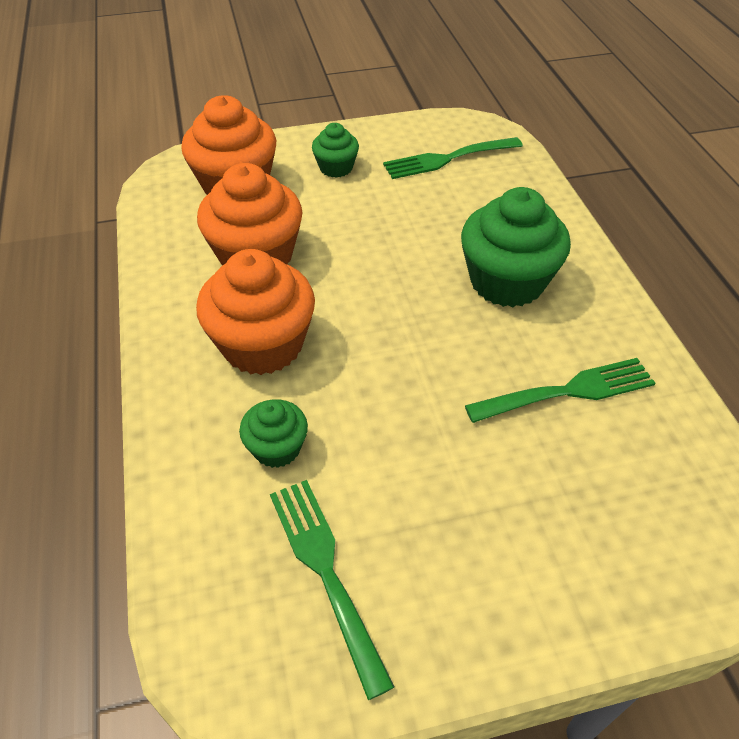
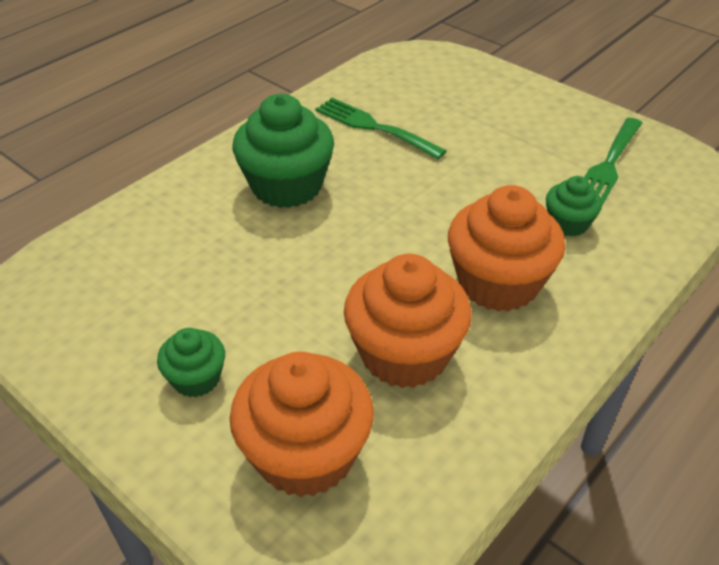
camera: 125 degrees left, 5 degrees down
(447, 159) = (113, 293): green fork -> none

